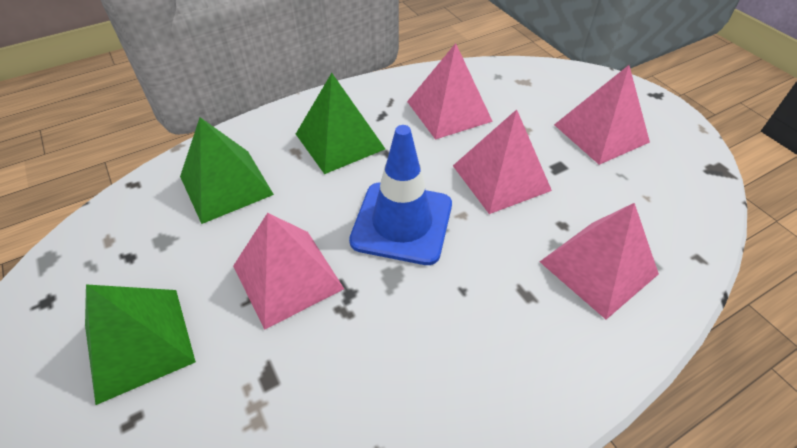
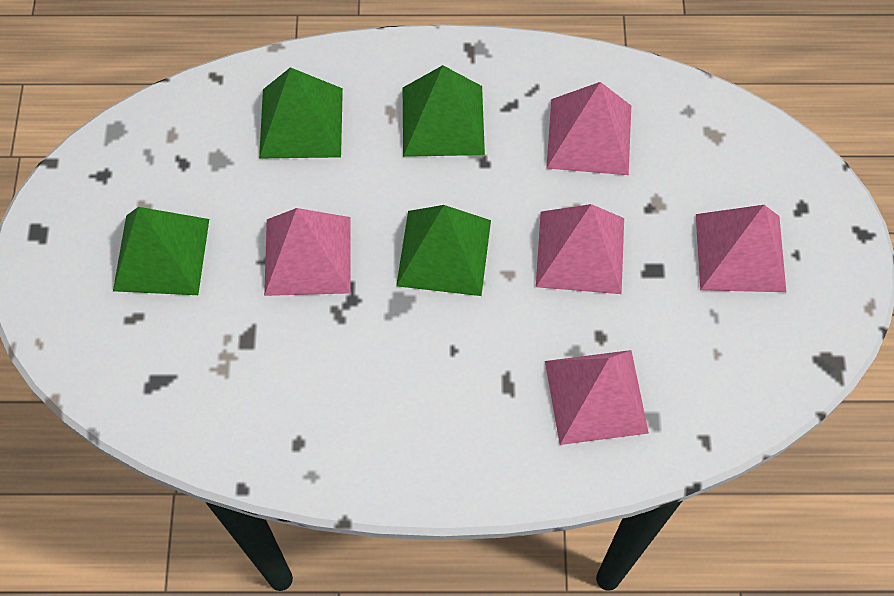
camera: 30 degrees right, 15 degrees up
(402, 223) = (444, 253): blue traffic cone -> green pyramid

